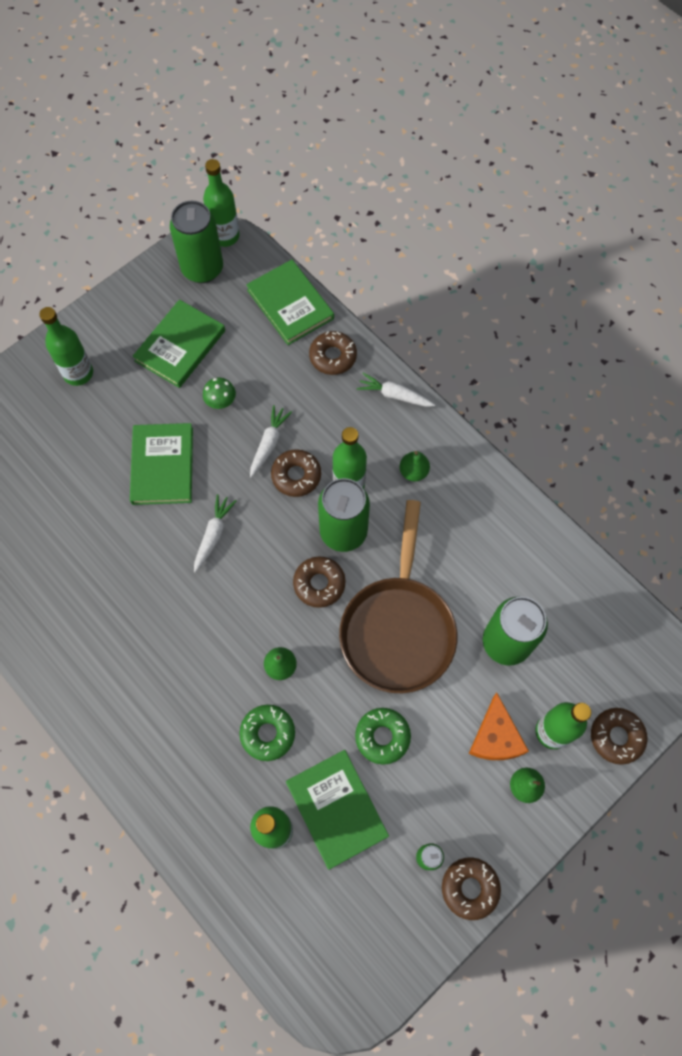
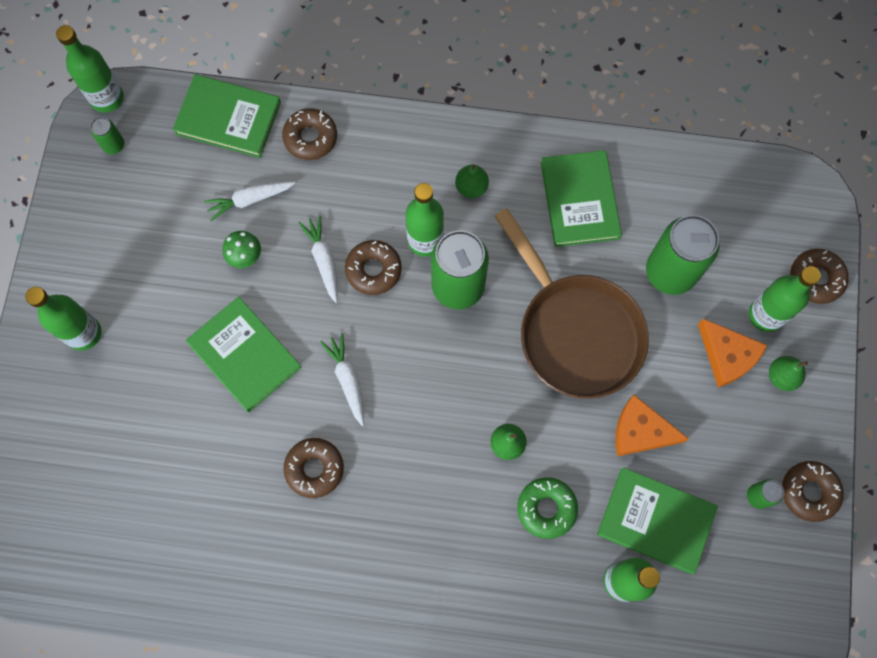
camera: 40 degrees left, 5 degrees up
(180, 346) = (159, 233): green book -> green book (579, 200)
(202, 269) = (114, 145): green can -> green can, size x0.45
(319, 584) = (477, 348): brown donut -> brown donut (314, 469)
(382, 737) = (640, 431): green donut -> orange cheese
(394, 395) = (396, 132): white carrot -> white carrot (250, 200)

